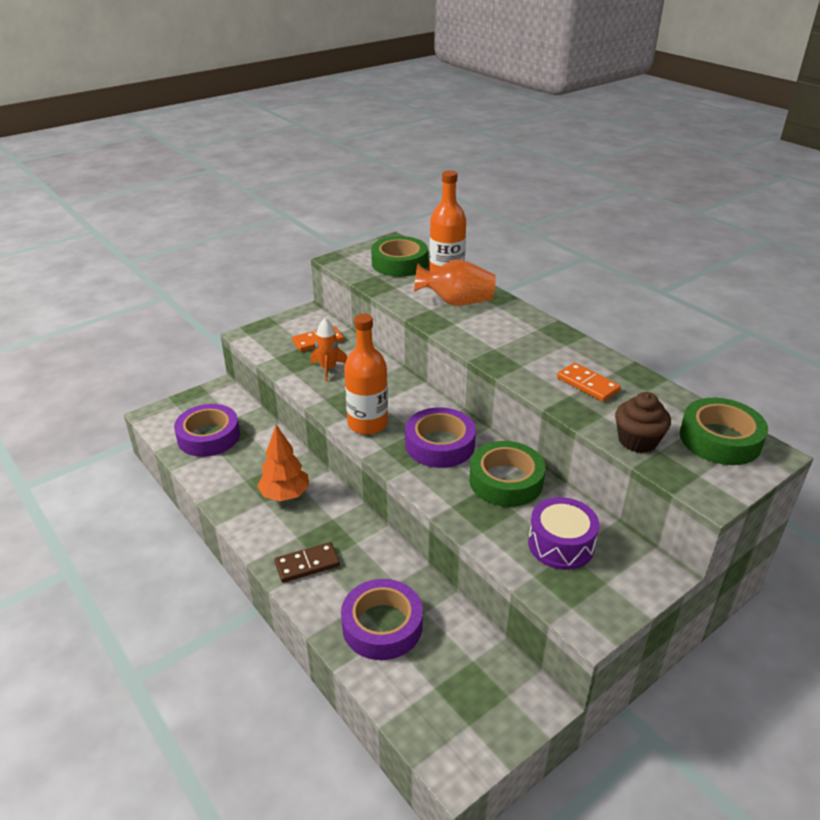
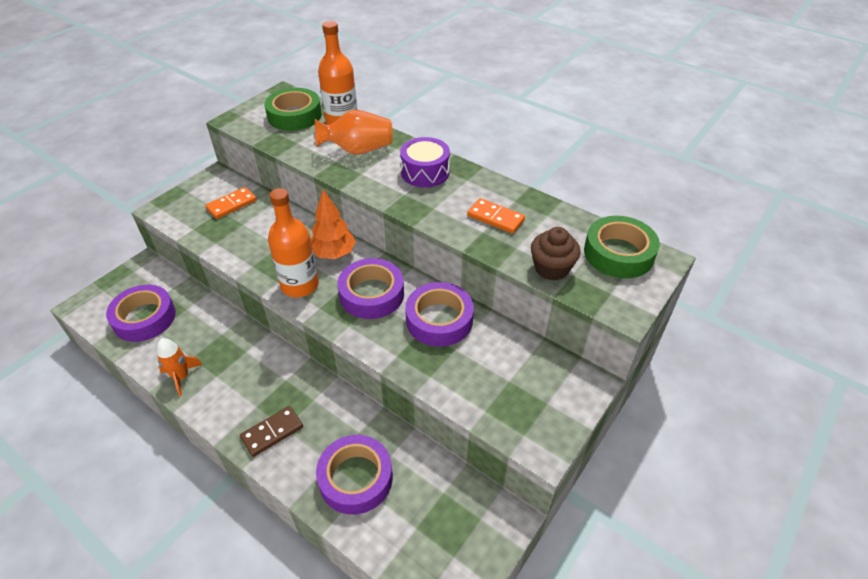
camera: 15 degrees left, 10 degrees up
(285, 495) = (234, 365): orange tree -> orange tree (333, 253)
(328, 369) = (248, 233): orange rocket -> orange rocket (181, 377)
(506, 481) = (439, 320): green tape -> purple tape
(561, 544) = (501, 374): purple drum -> purple drum (425, 172)

